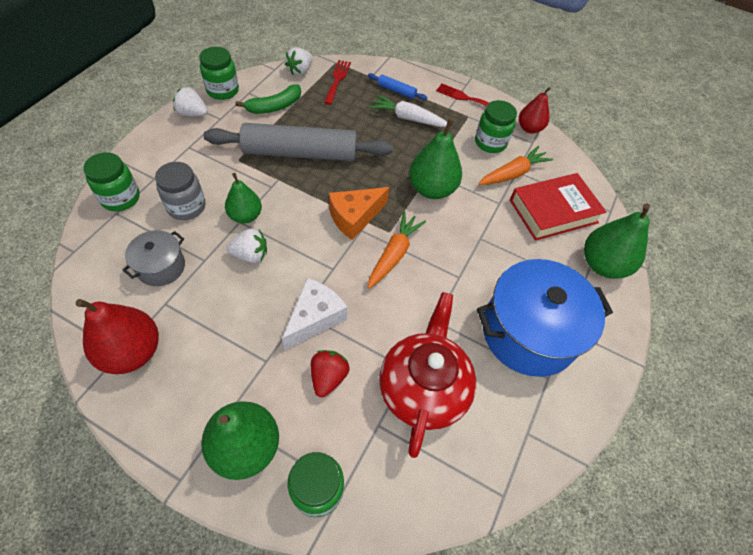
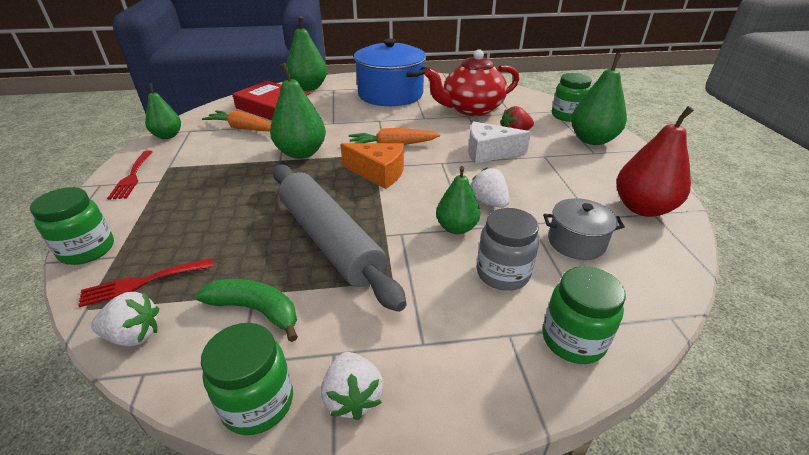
camera: 120 degrees left, 20 degrees down
(396, 91) = (143, 223): blue rolling pin -> none
(408, 118) = (199, 197): white carrot -> none
(490, 143) = (207, 146): green jar -> green jar (87, 250)
(529, 128) = (168, 136): red pear -> green pear

